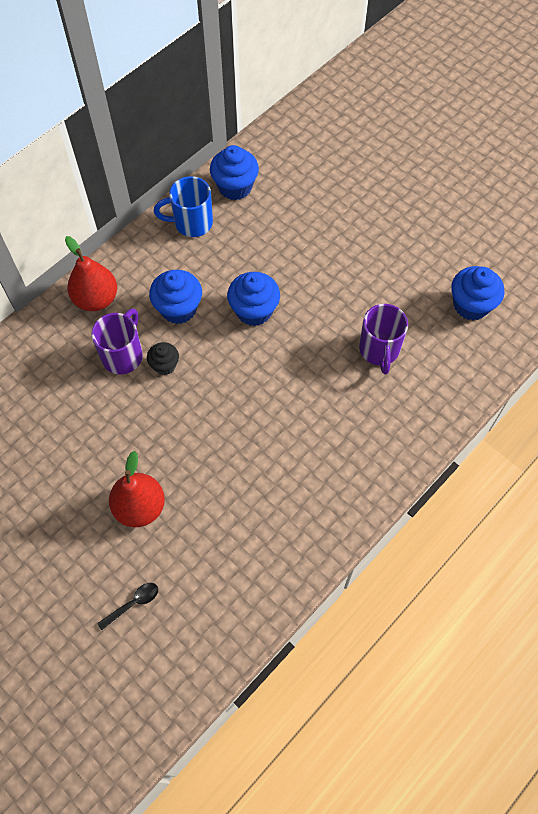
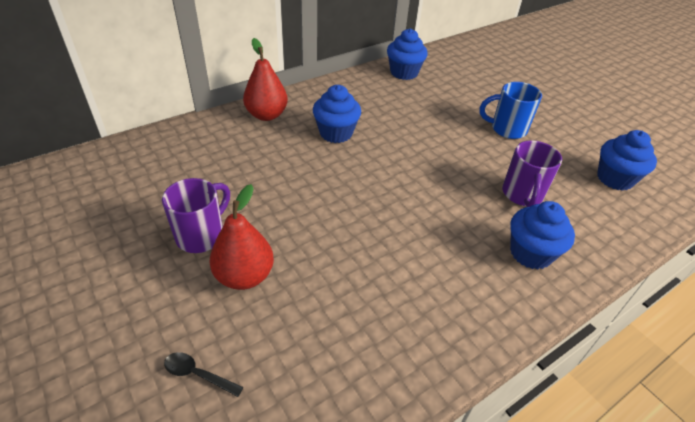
camera: 10 degrees right, 20 degrees down
(123, 355) = (275, 154): purple mug -> purple mug (202, 235)
(133, 603) = (198, 374): black spoon -> black spoon turned 135 degrees counterclockwise
(164, 365) = (311, 168): black cupcake -> none
(191, 223) = (363, 86): blue mug -> blue mug (507, 129)
(254, 311) = (404, 146): blue cupcake -> blue cupcake (530, 253)

